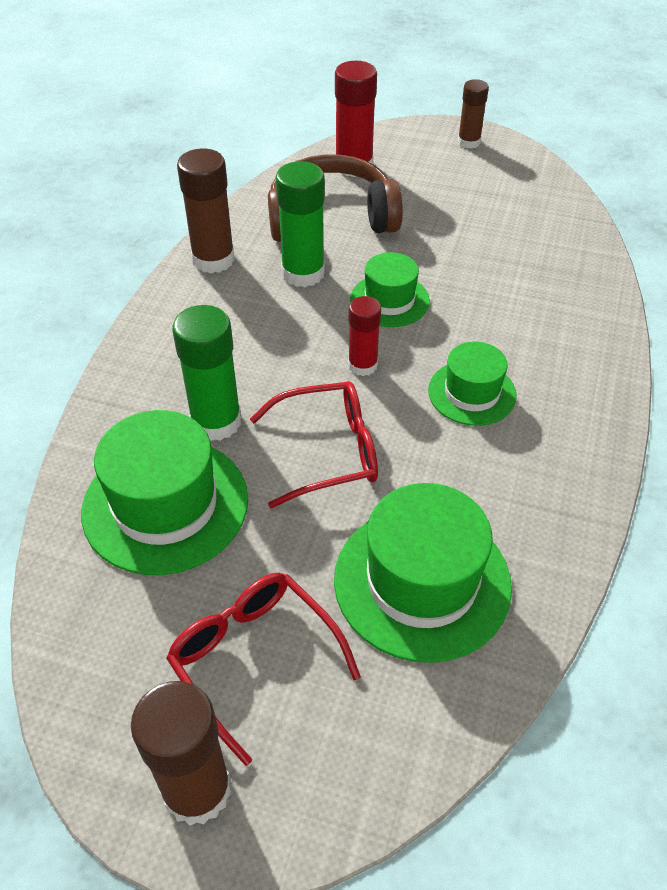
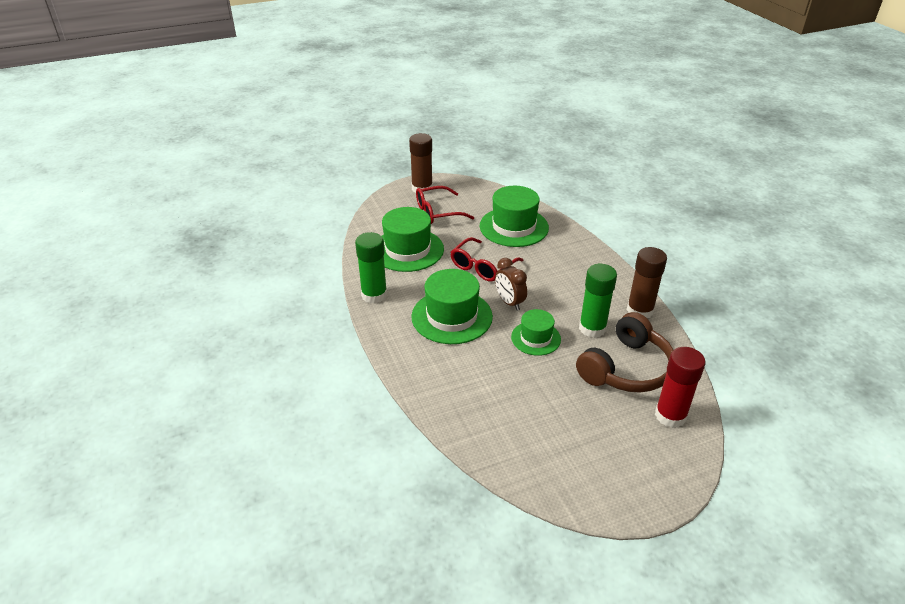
camera: 140 degrees right, 10 degrees down
(216, 421) = (534, 254): green glue stick -> green glue stick (374, 295)
(254, 659) = (437, 212): red glasses -> red glasses turned 150 degrees clockwise
(362, 365) = (509, 302): red glue stick -> brown clock
(469, 142) = (636, 493): brown glue stick -> none
(472, 393) = (452, 316): green hat -> green hat, size x1.69

